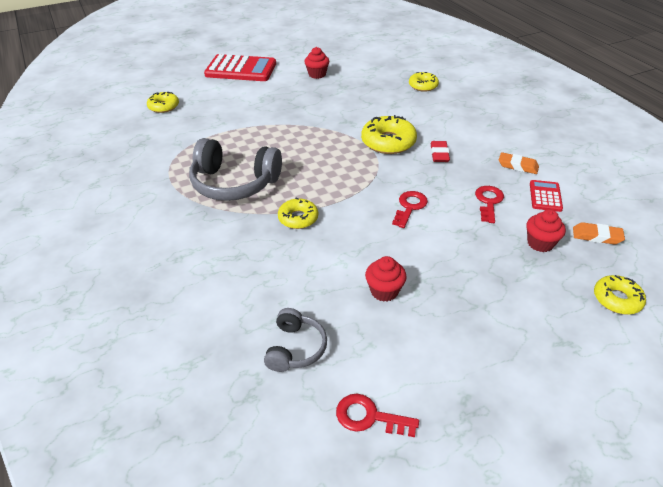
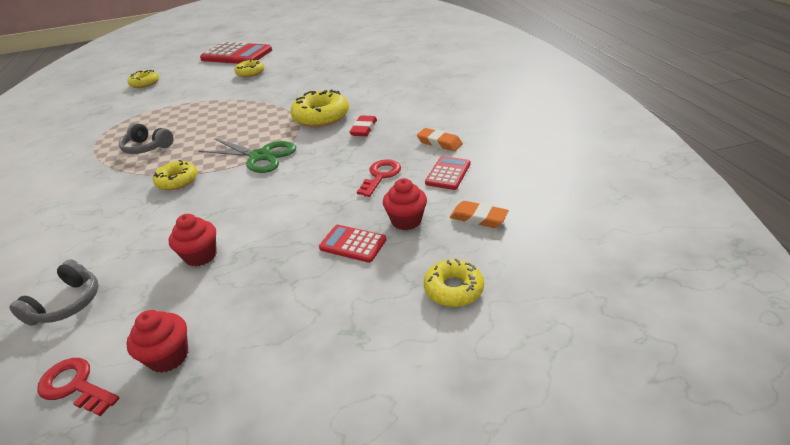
camera: 15 degrees right, 5 degrees down
(234, 183) = (147, 147): grey headphones -> grey headphones, size x0.54
(317, 74) = (301, 59): red cupcake -> red cupcake (169, 356)
(361, 187) = (260, 156): none -> green scissors
(409, 207) = (293, 177): red key -> none
(423, 86) = (396, 69): yellow donut -> yellow donut (250, 73)
(510, 268) = (353, 244): none -> red calculator

